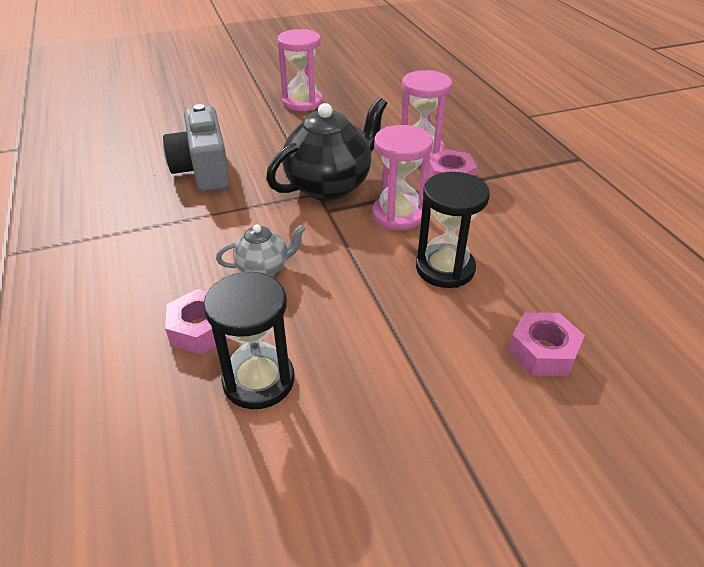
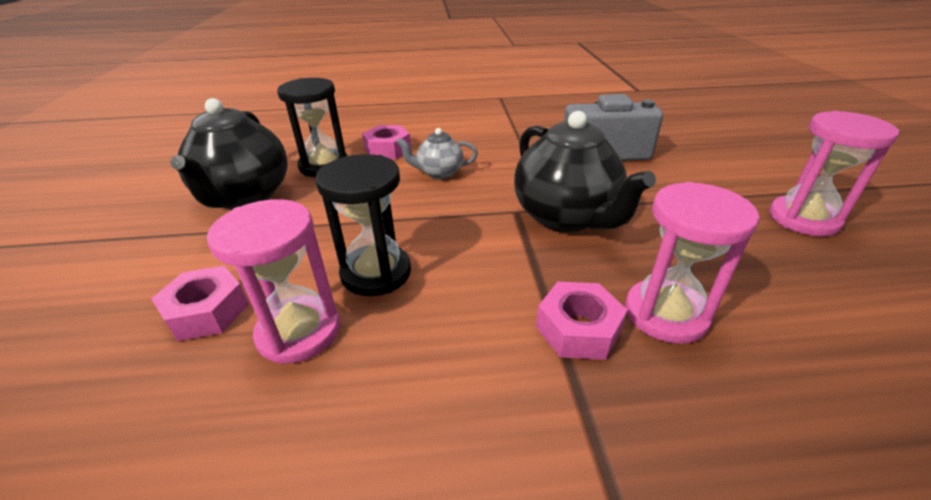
camera: 105 degrees right, 5 degrees down
(264, 268) = (439, 173): grey teapot -> grey teapot turned 90 degrees clockwise
(361, 430) = (245, 197): none -> black teapot
(398, 215) = (492, 258): pink hourglass -> pink hourglass (299, 332)

